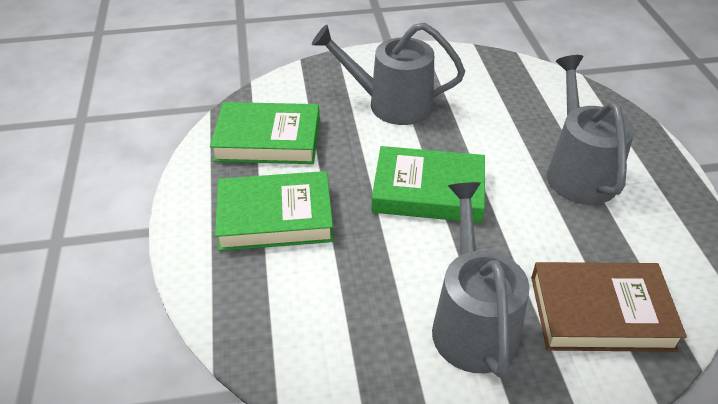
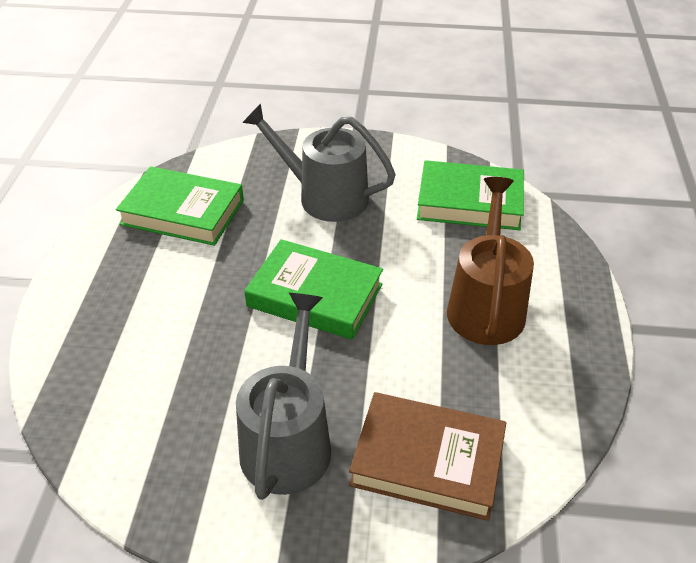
camera: 15 degrees right, 0 degrees up
(275, 217) = (151, 292): green book -> green book (469, 202)
(578, 172) = (486, 305): grey watering can -> brown watering can

